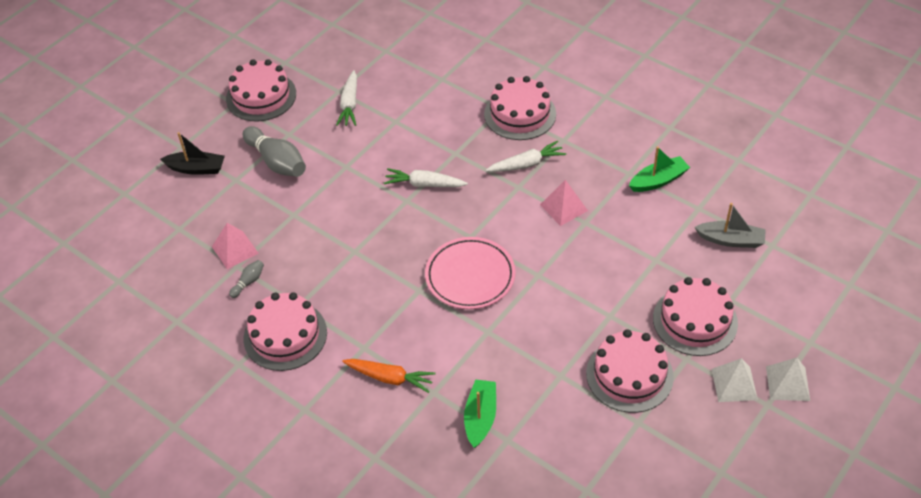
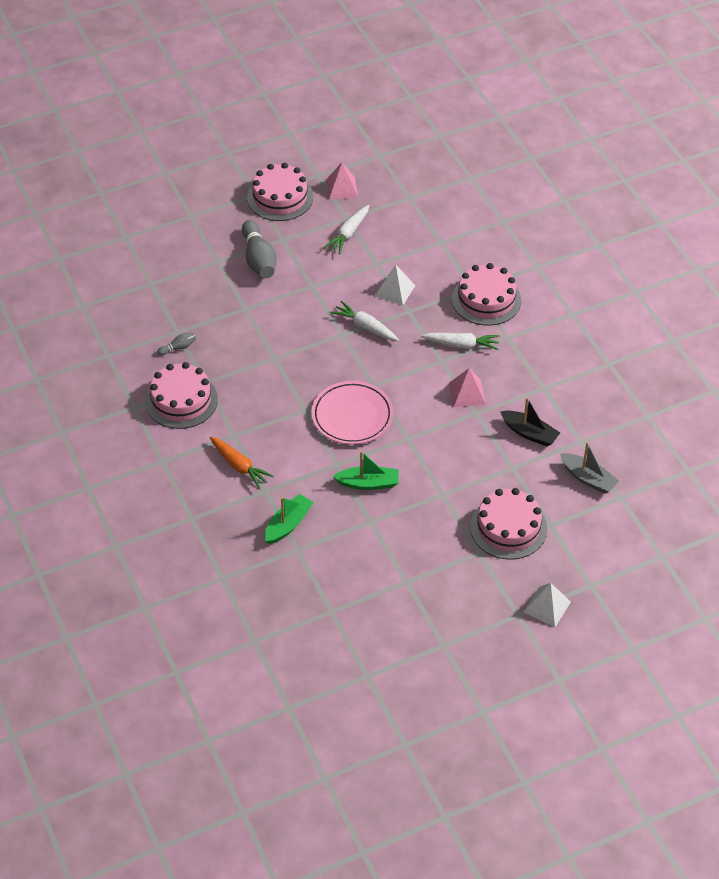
camera: 25 degrees right, 0 degrees up
(196, 168) = (192, 239): black boat -> black boat (529, 433)
(235, 250) = (183, 318): pink pyramid -> pink pyramid (342, 188)
(629, 375) = (425, 545): pink cake -> none
(658, 180) = (564, 404): green boat -> green boat (368, 483)
(734, 384) = (503, 588): white pyramid -> white pyramid (395, 290)

